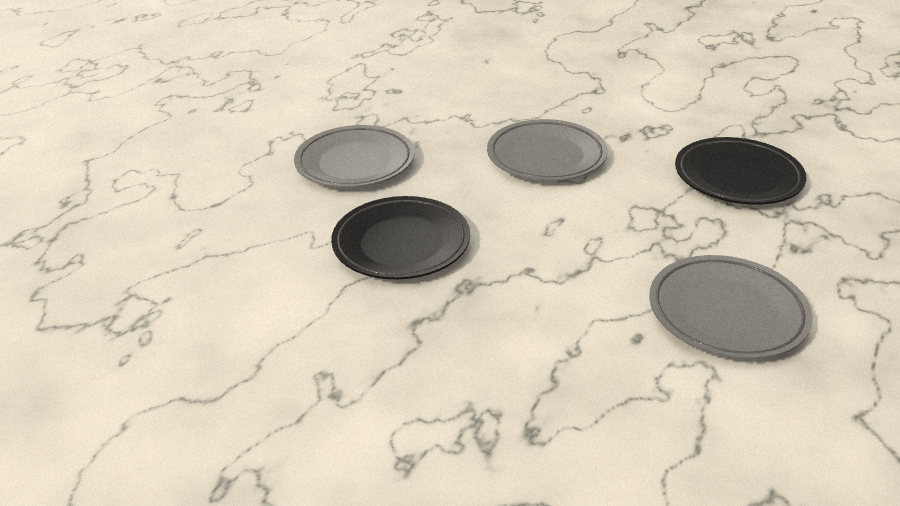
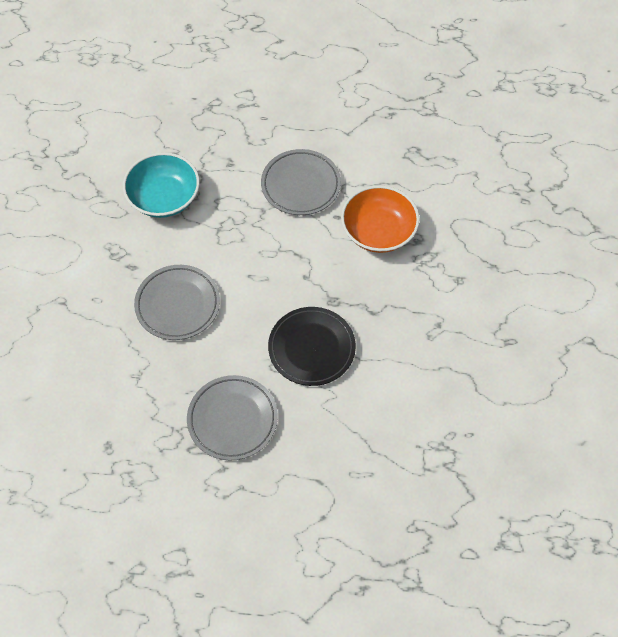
camera: 115 degrees left, 25 degrees up
(580, 381) = (378, 231): none -> orange bowl
(737, 177) = (164, 198): black plate -> turquoise bowl

